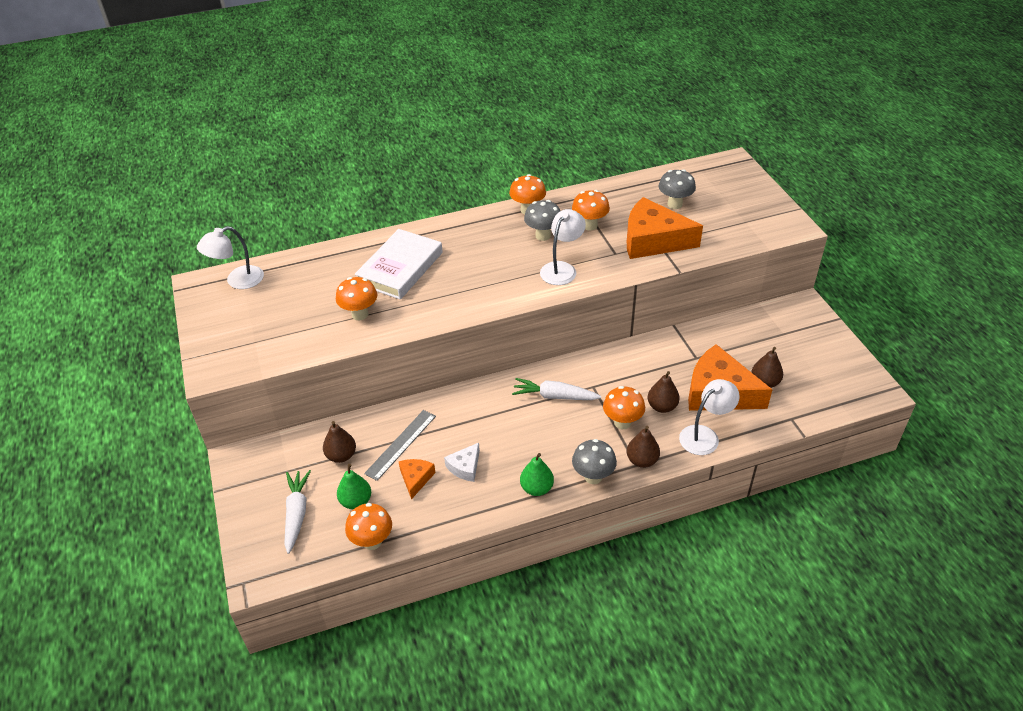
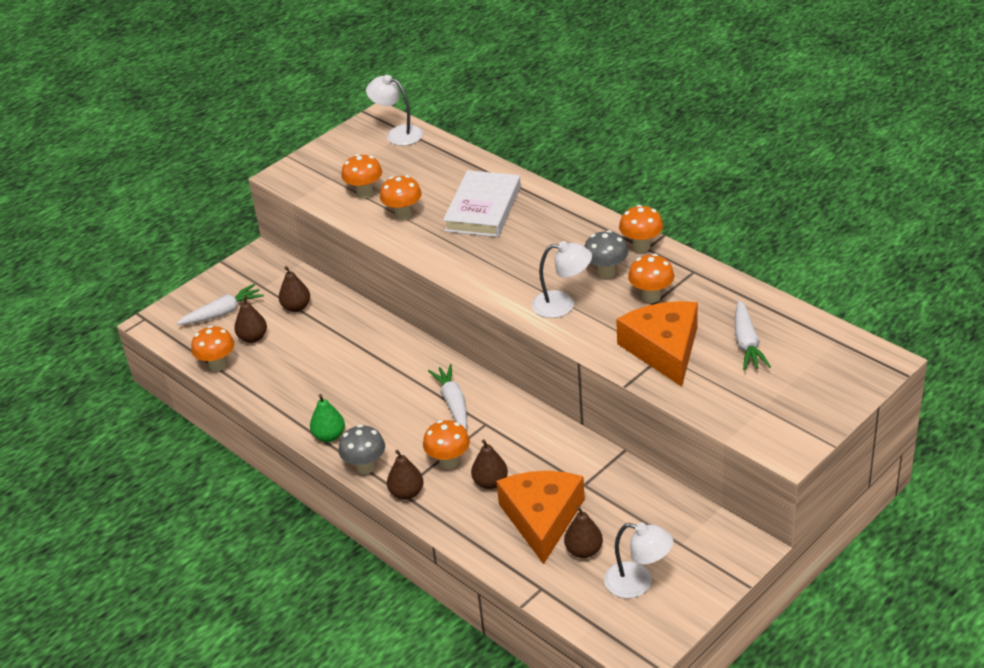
camera: 65 degrees right, 5 degrees down
(302, 327) = (365, 193): none -> orange mushroom
(356, 501) = (253, 338): green pear -> brown pear
(400, 268) = (483, 209): white book -> white book turned 75 degrees counterclockwise
(401, 444) = (330, 334): grey ruler -> none
(416, 479) = (296, 360): orange cheese -> none
(465, 467) = (327, 382): white cheese -> none
(674, 204) = (746, 343): grey mushroom -> white carrot
(705, 435) = (470, 527): white lamp -> white lamp (638, 583)

